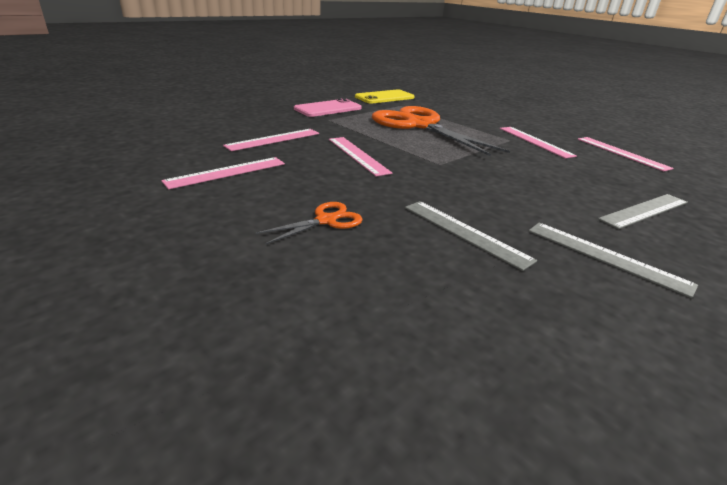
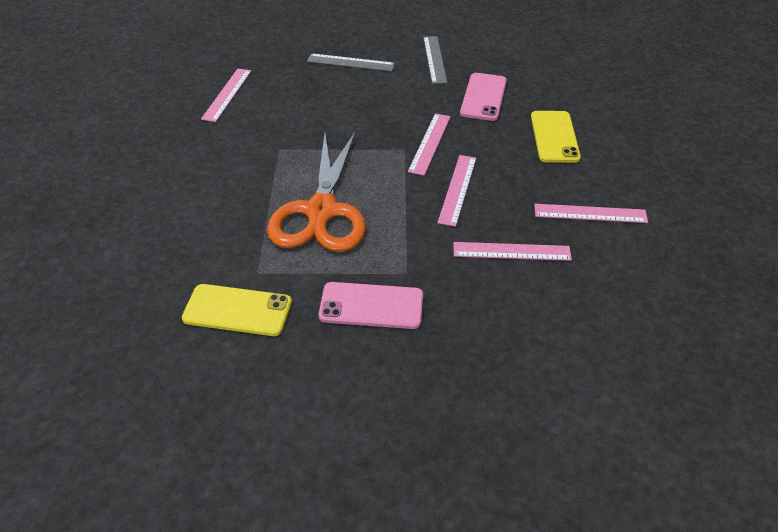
camera: 135 degrees left, 15 degrees up
(326, 220) = (554, 137): orange scissors -> yellow phone
(464, 232) = (483, 97): grey ruler -> pink phone
(535, 141) = (262, 136): pink ruler -> pink ruler (430, 143)

